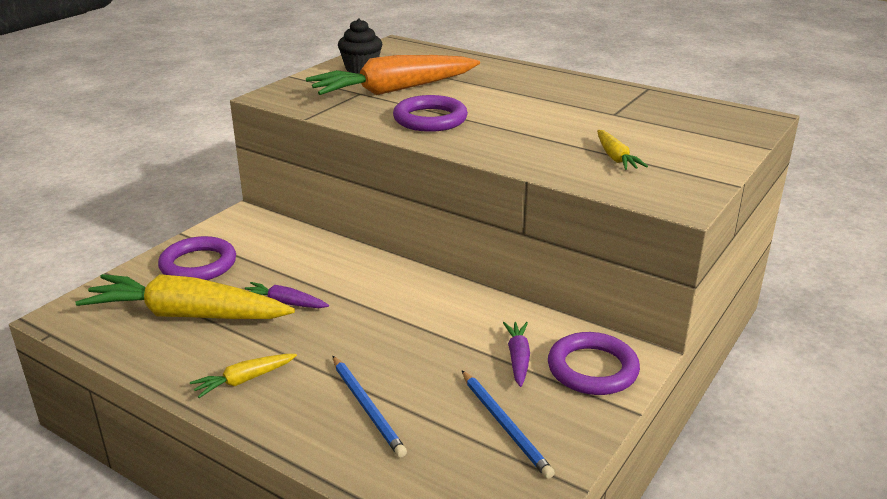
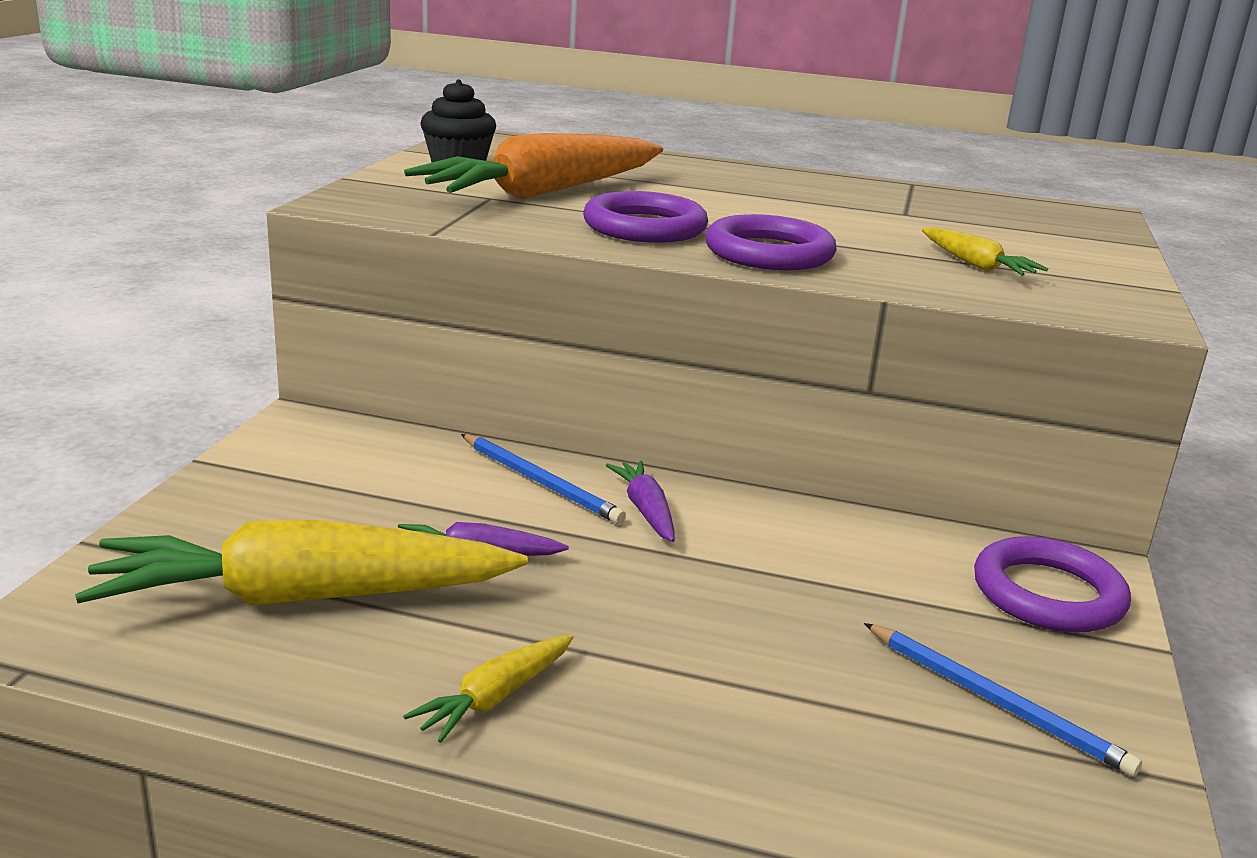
camera: 20 degrees left, 5 degrees down
(198, 264) = (267, 508): purple ring -> purple ring (769, 253)
(367, 407) = (752, 710): blue pencil -> blue pencil (540, 482)
(518, 358) = (928, 594): purple carrot -> purple carrot (645, 510)

